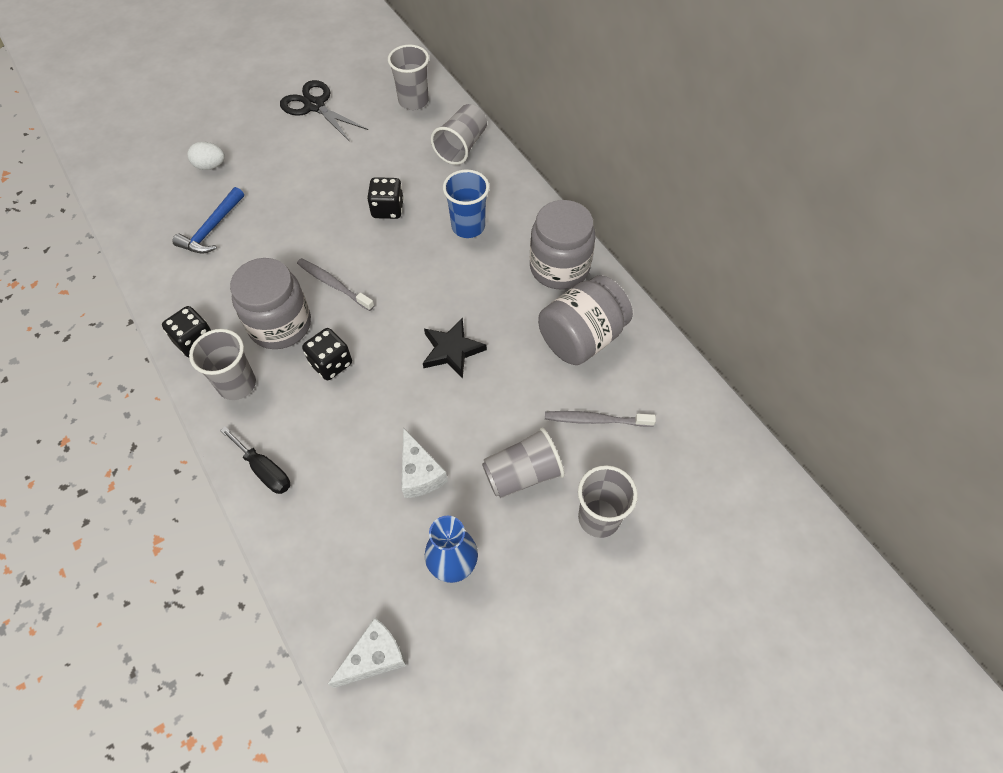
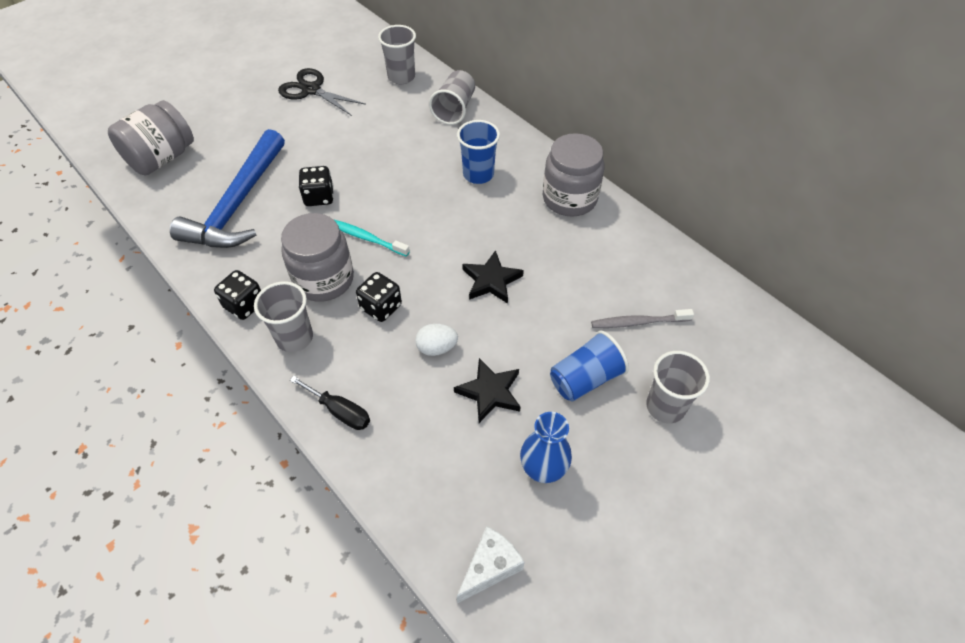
camera: 10 degrees left, 5 degrees down
(210, 166) = (224, 150): white egg -> white egg (437, 348)
(212, 229) = (238, 204): blue hammer -> blue hammer, size x1.91
(333, 284) = (366, 238): grey toothbrush -> turquoise toothbrush
(387, 209) = (400, 168): black dice -> black dice (319, 197)
(419, 473) = (490, 392): white cheese -> black star
(522, 474) = (585, 378): grey cup -> blue cup
(581, 338) = (606, 254): grey jar -> grey jar (162, 158)

